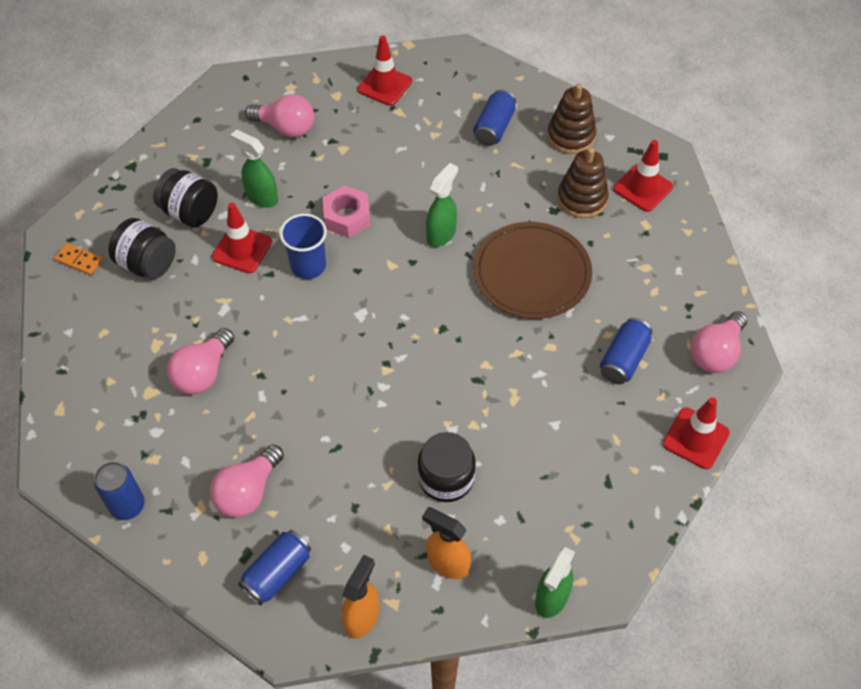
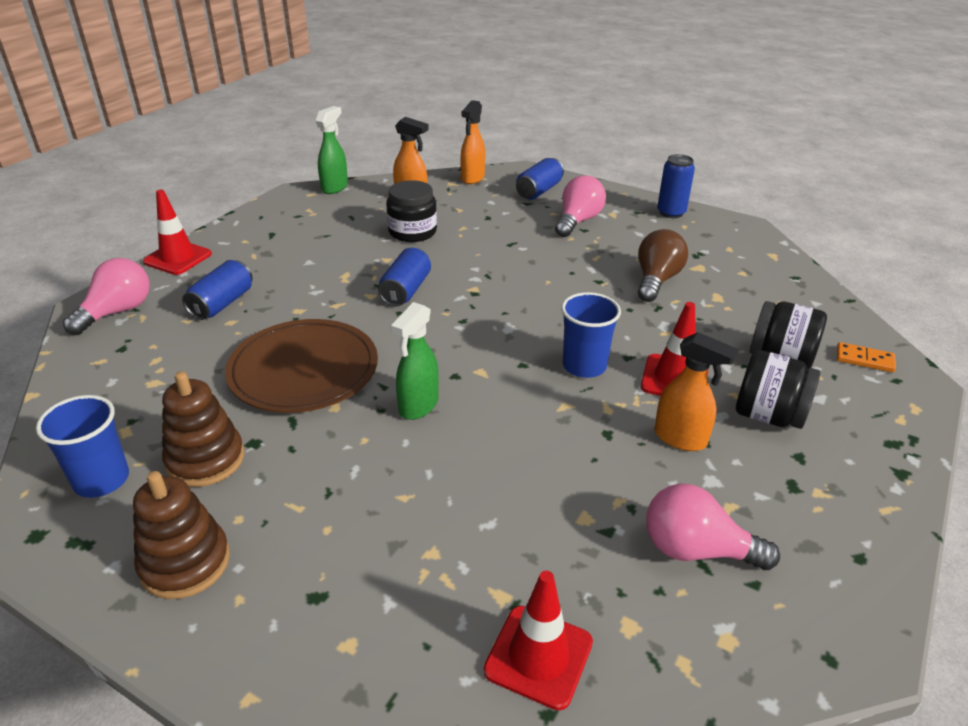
camera: 175 degrees right, 20 degrees down
(203, 373) = (656, 280): pink light bulb -> brown light bulb
(261, 197) = (681, 439): green spray bottle -> orange spray bottle
(347, 217) = (551, 420): pink nut -> none
(494, 128) = (323, 572): blue can -> blue can (406, 290)
(643, 188) = (101, 480): red traffic cone -> blue cup

